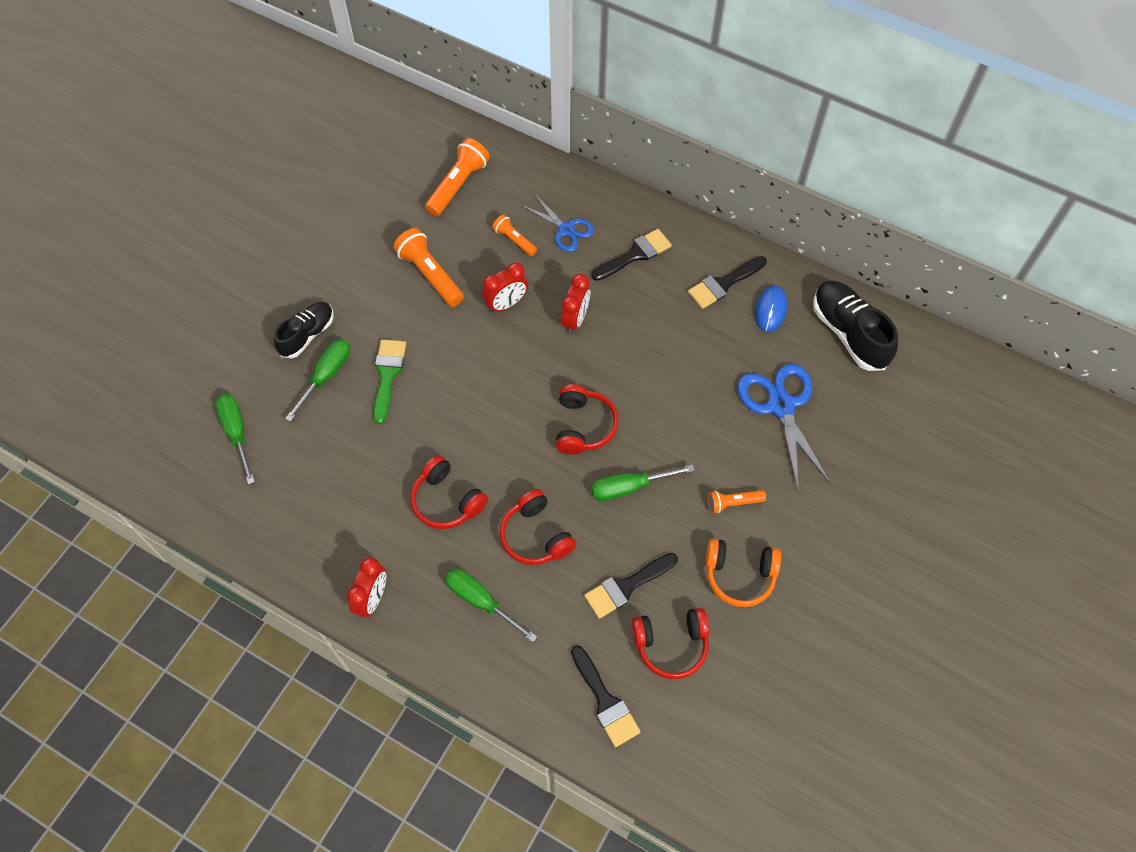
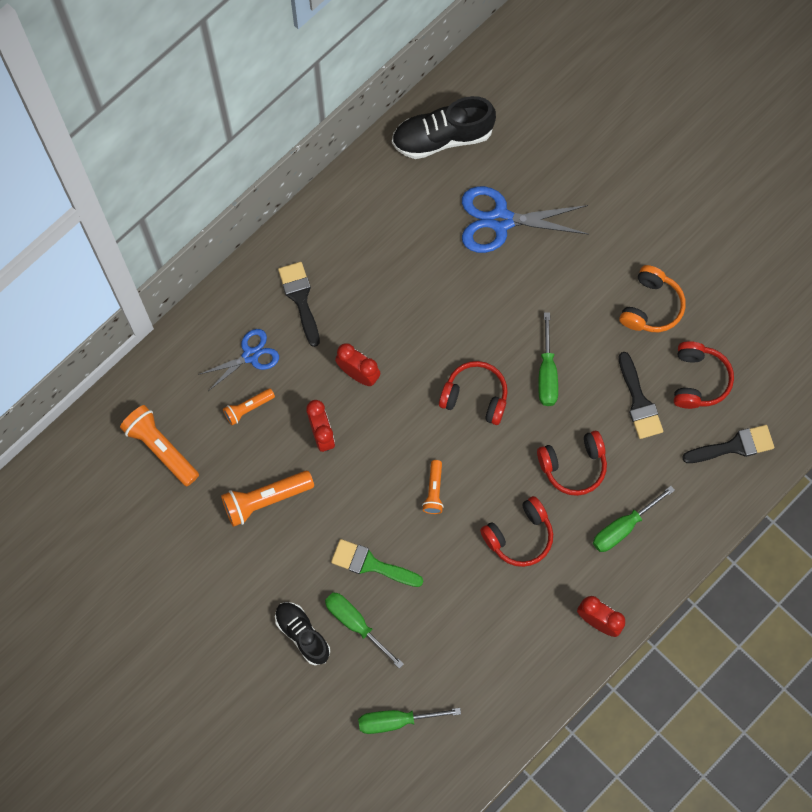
camera: 75 degrees left, 10 degrees up
(723, 284) = (357, 228): black brush -> none
(733, 503) = (584, 291): orange flashlight -> orange flashlight (434, 491)
(770, 310) = (398, 196): blue mouse -> none

